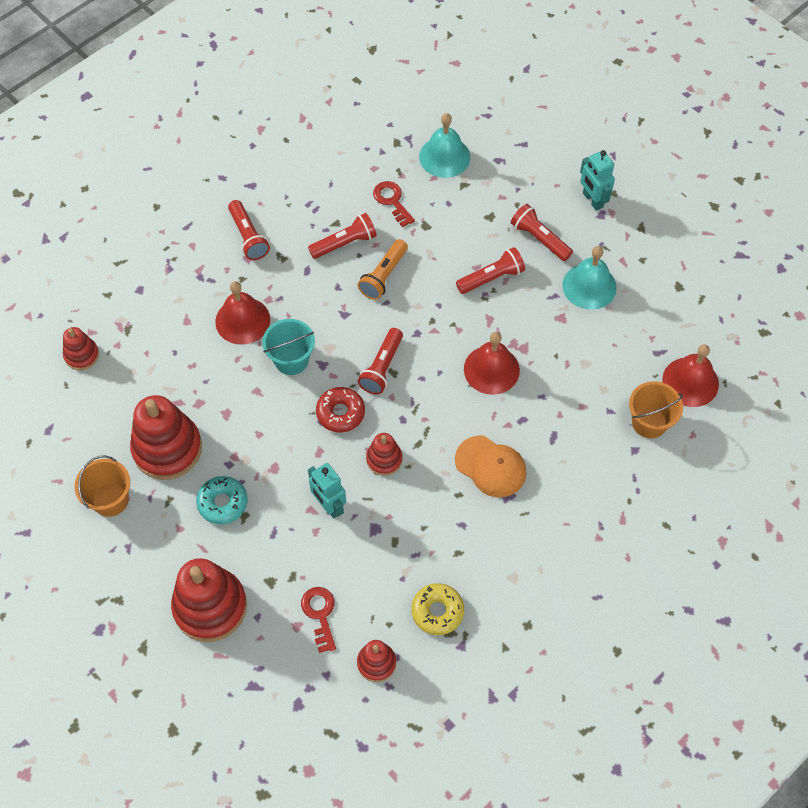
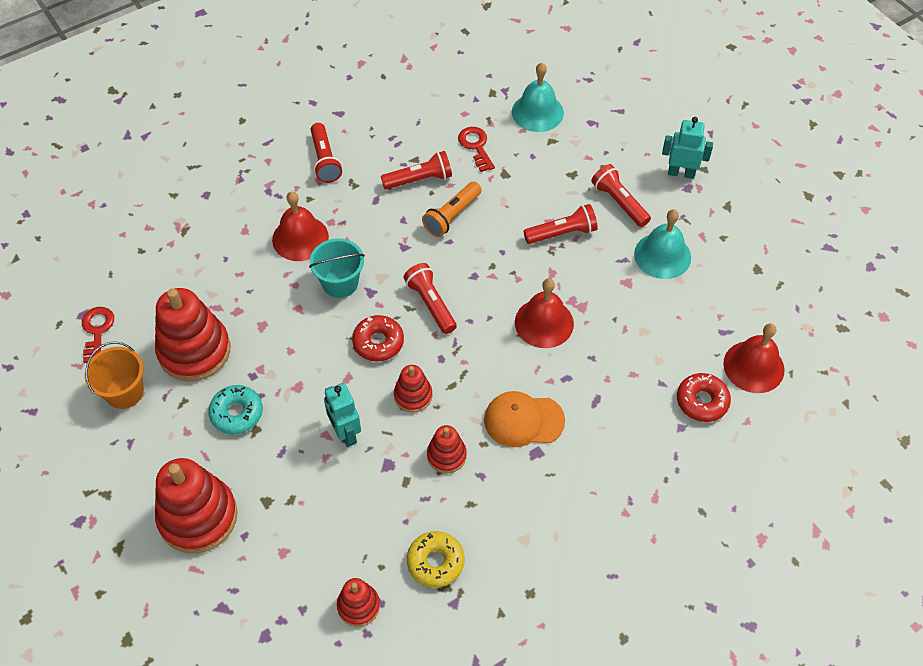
camera: 10 degrees right, 5 degrees down
(81, 355) = (133, 248): red stacking toy -> red stacking toy (446, 455)
(320, 614) = (310, 544): red key -> red key (97, 331)
(382, 367) = (431, 304): red flashlight -> red flashlight turned 120 degrees clockwise
(490, 466) = (523, 420): orange cap -> orange cap turned 135 degrees clockwise
(592, 200) = (681, 173): turquoise robot -> turquoise robot turned 120 degrees clockwise
(649, 422) = (702, 401): orange bucket -> red donut

